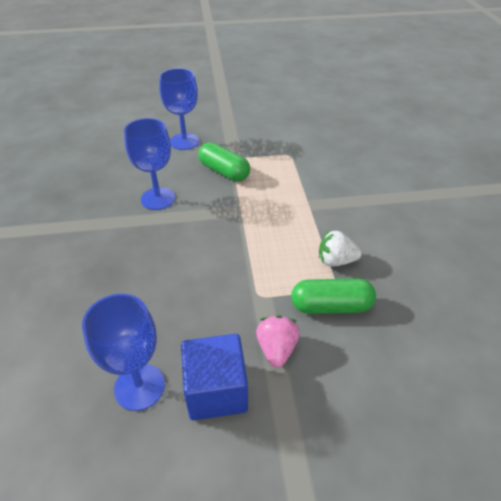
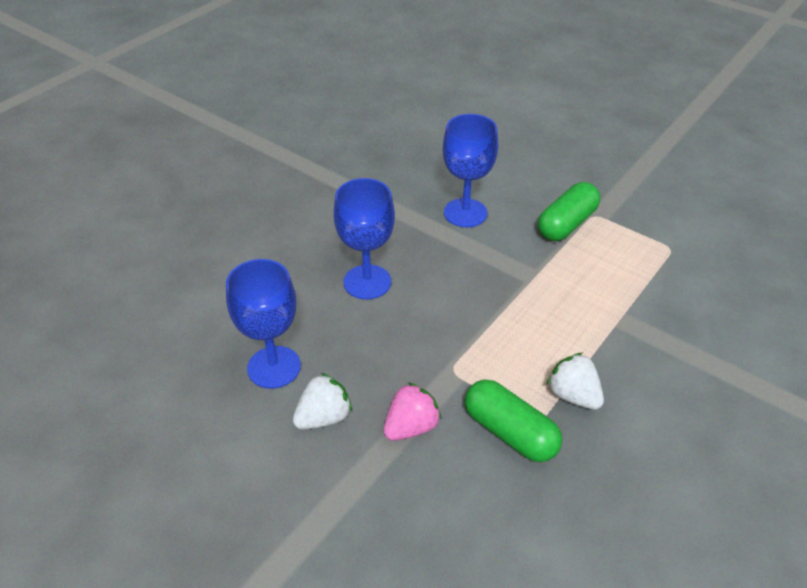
camera: 45 degrees right, 0 degrees up
(184, 141) = (562, 165): blue goblet -> blue goblet (367, 282)
(216, 391) = (324, 417): blue cube -> white strawberry
(224, 172) = (566, 224): green capsule -> green capsule turned 45 degrees clockwise

